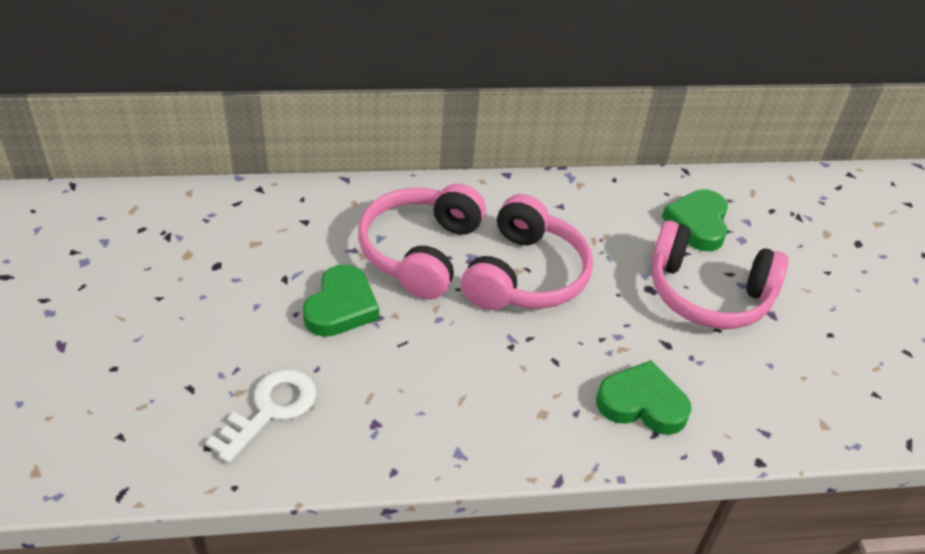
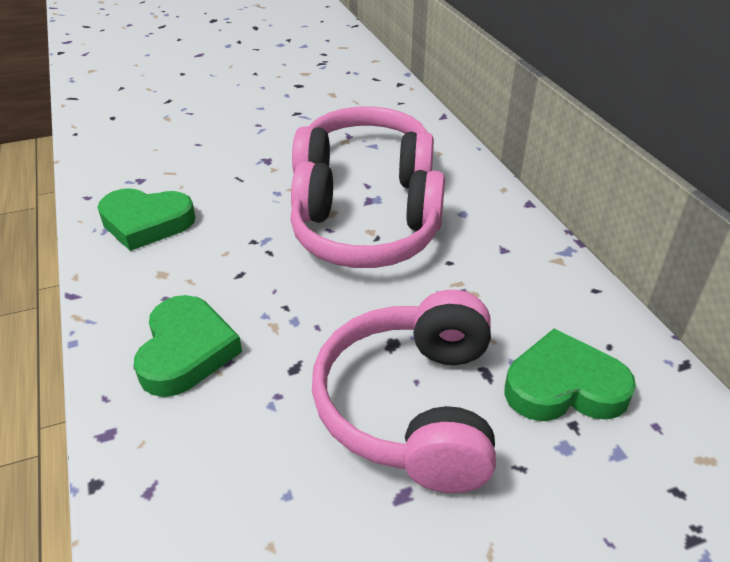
camera: 80 degrees right, 5 degrees down
(270, 410) = (150, 132): white key -> none
(341, 307) = (273, 142): green heart -> green heart (146, 223)

